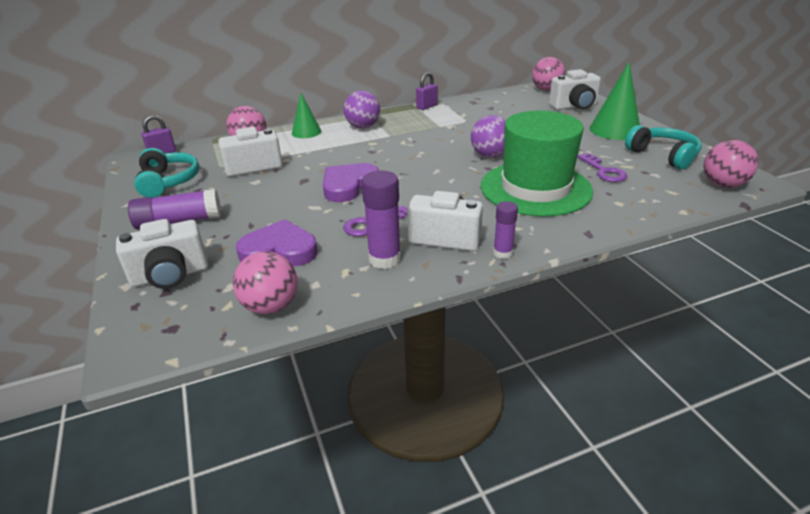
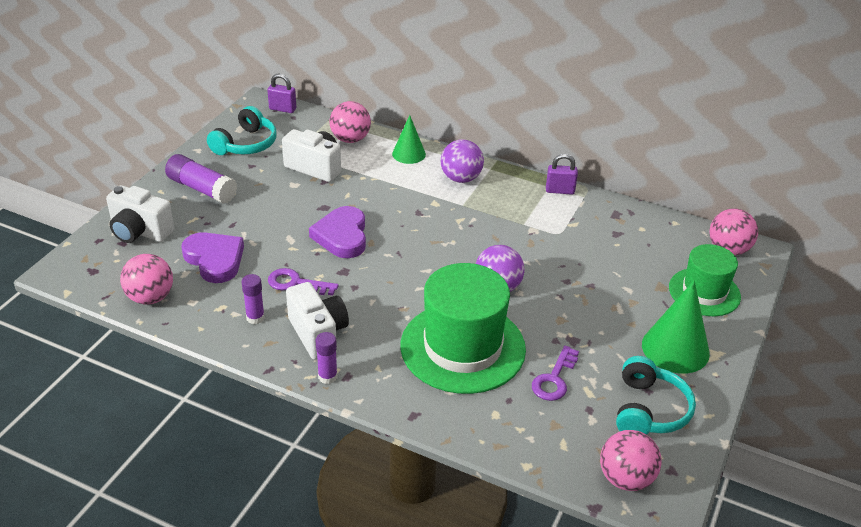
camera: 45 degrees right, 5 degrees up
(348, 186) = (342, 236): purple heart -> purple heart turned 90 degrees counterclockwise
(384, 259) = (255, 318): purple glue stick -> purple glue stick, size x0.60
(574, 106) = (704, 292): white camera -> green hat

